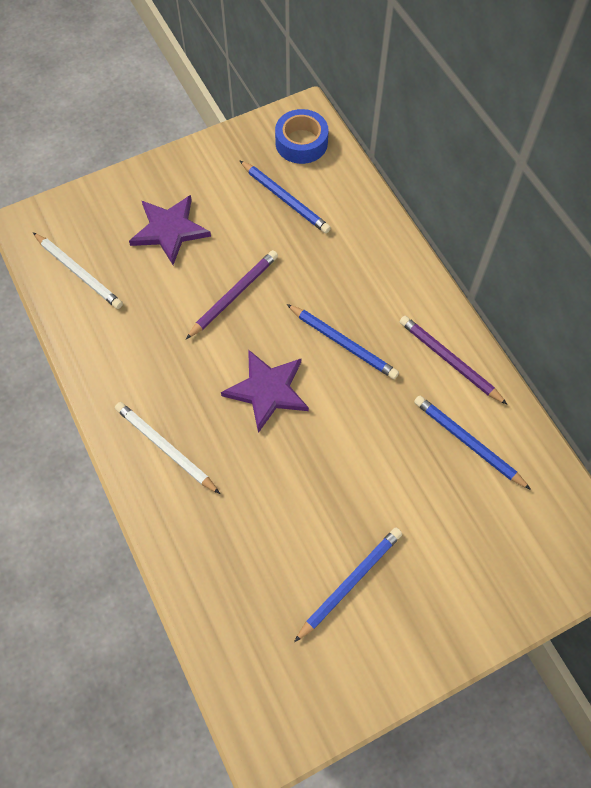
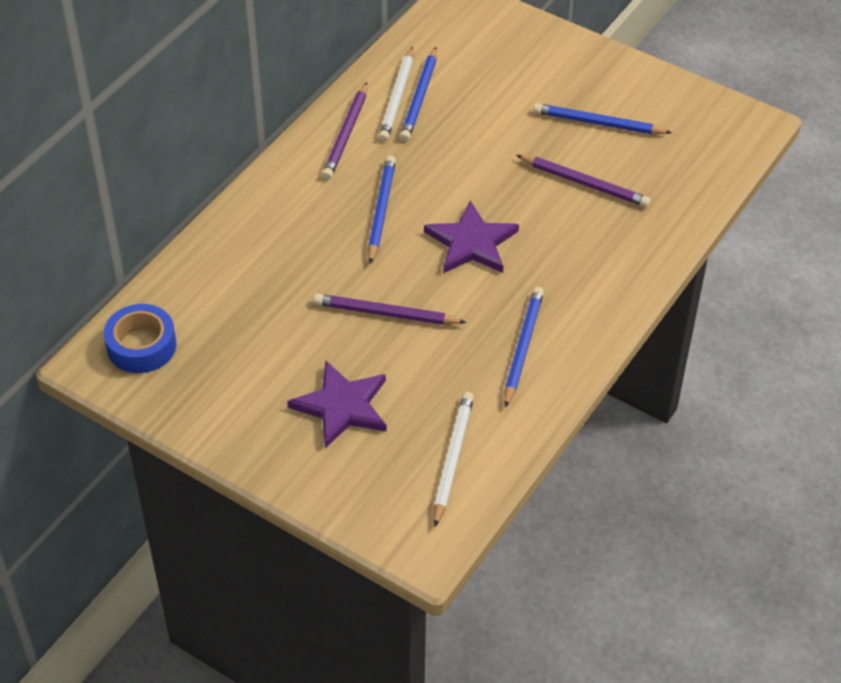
camera: 120 degrees left, 15 degrees down
(165, 448) = (584, 288): white pencil -> white pencil (397, 97)
(280, 521) = (584, 183): none -> purple pencil
(285, 199) = (233, 326): blue pencil -> blue pencil (522, 347)

